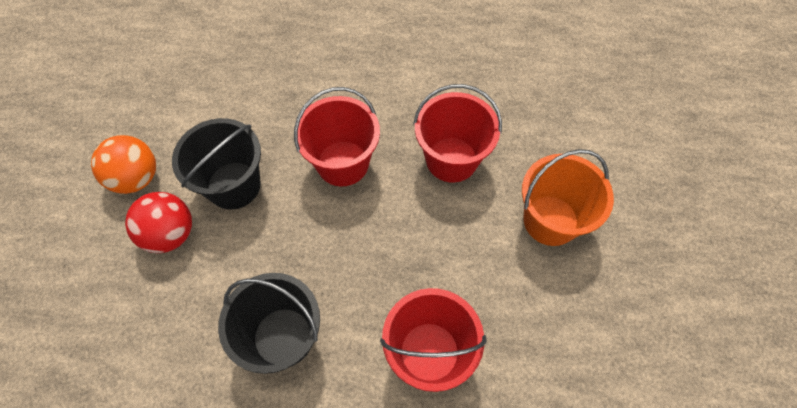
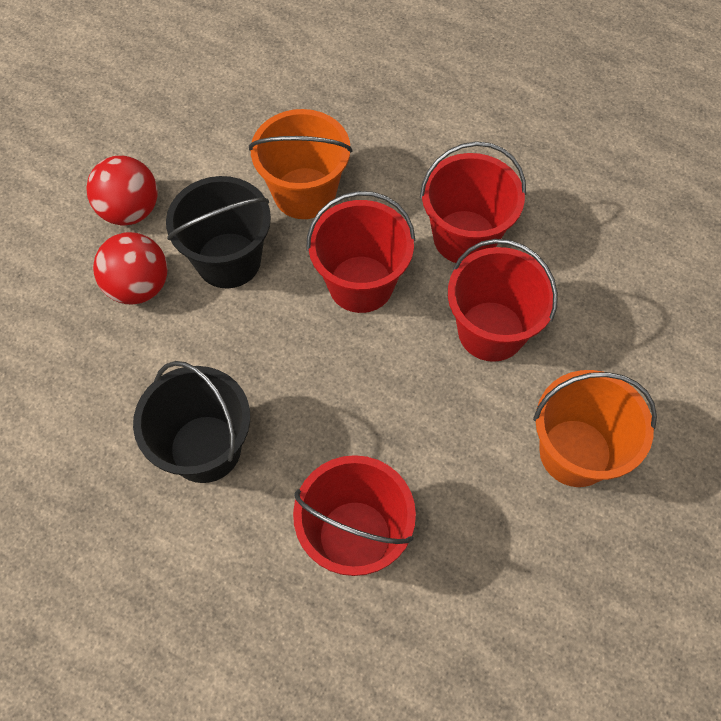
camera: 25 degrees right, 0 degrees up
(136, 178) = (130, 210): orange ball -> red ball
(269, 113) = (304, 193): none -> orange bucket
(400, 101) = (465, 237): none -> red bucket

